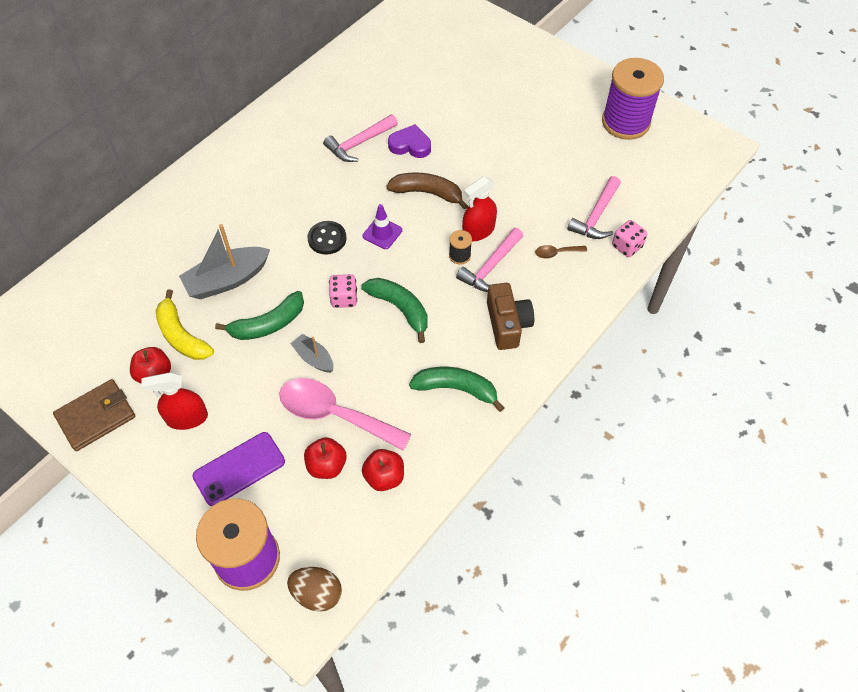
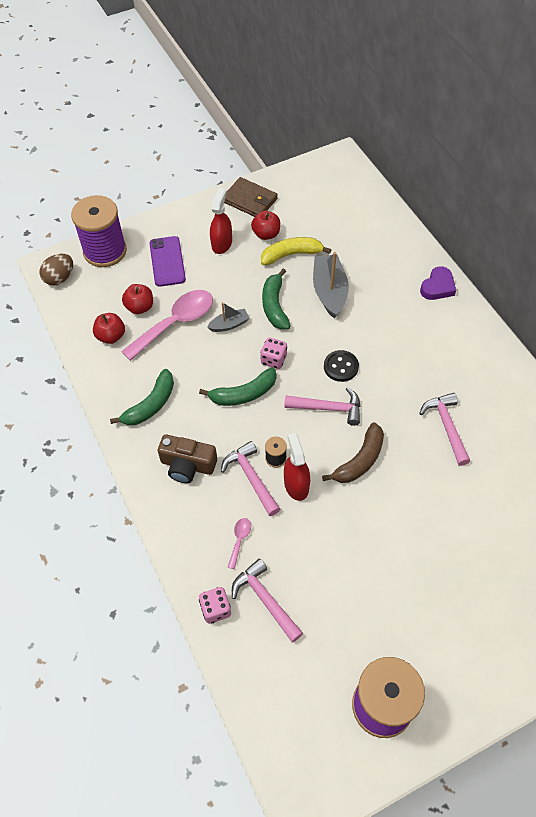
camera: 115 degrees right, 0 degrees up
(96, 417) = (250, 200): brown wallet -> brown wallet turned 45 degrees counterclockwise
(382, 233) = (328, 408): purple traffic cone -> pink hammer
(410, 145) = (428, 469): purple heart -> purple heart (437, 287)
(556, 253) = (239, 540): brown spoon -> pink spoon

